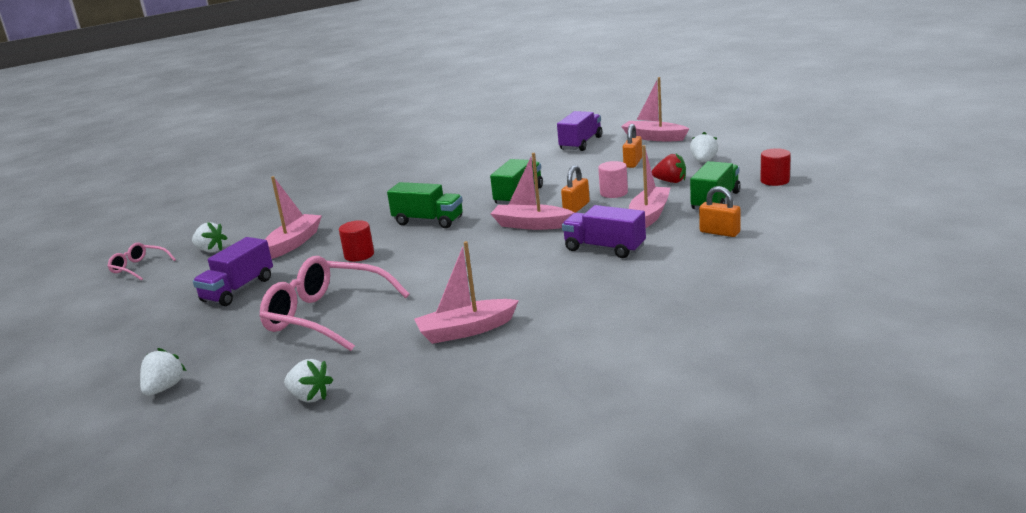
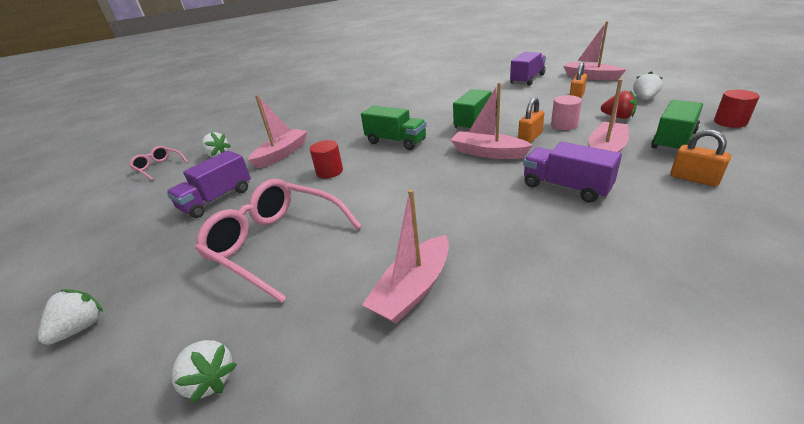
camera: 10 degrees right, 10 degrees up
(466, 330) = (413, 289): pink boat -> pink boat turned 45 degrees counterclockwise

